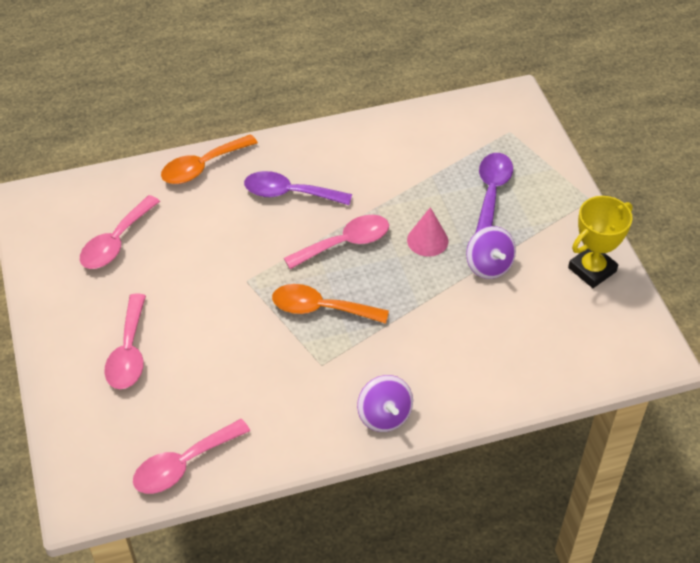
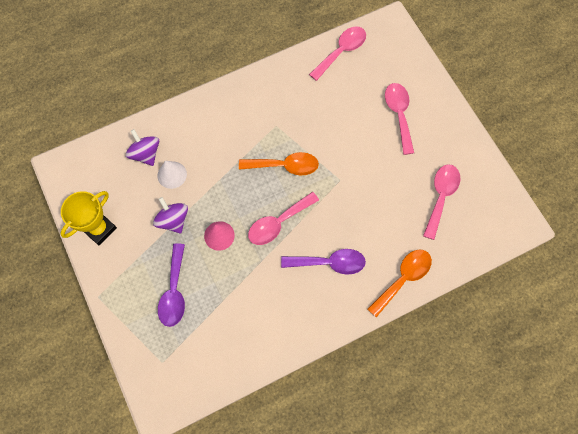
camera: 170 degrees right, 20 degrees up
(384, 415) = (231, 98): purple spinning top -> purple spinning top (146, 154)
(488, 321) = (172, 175): none -> white cone

